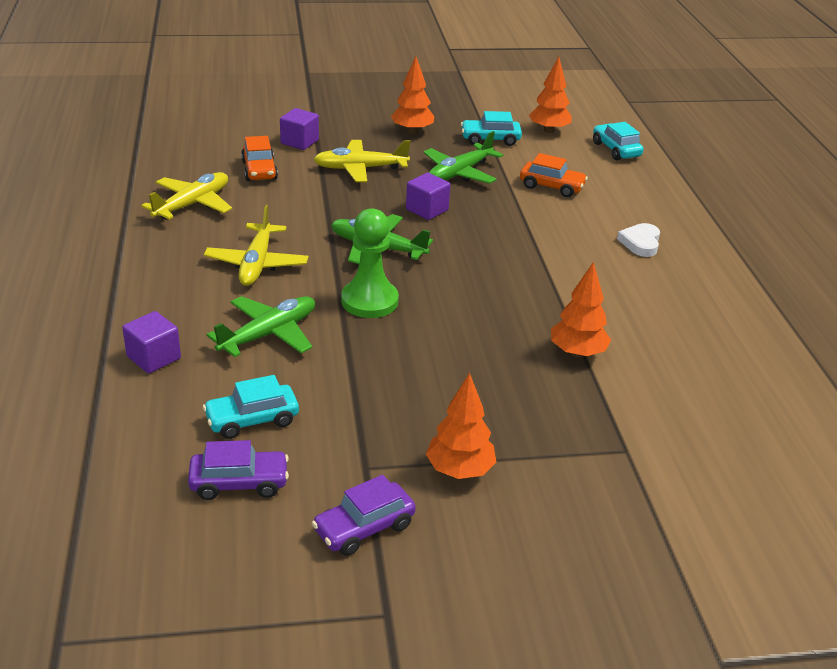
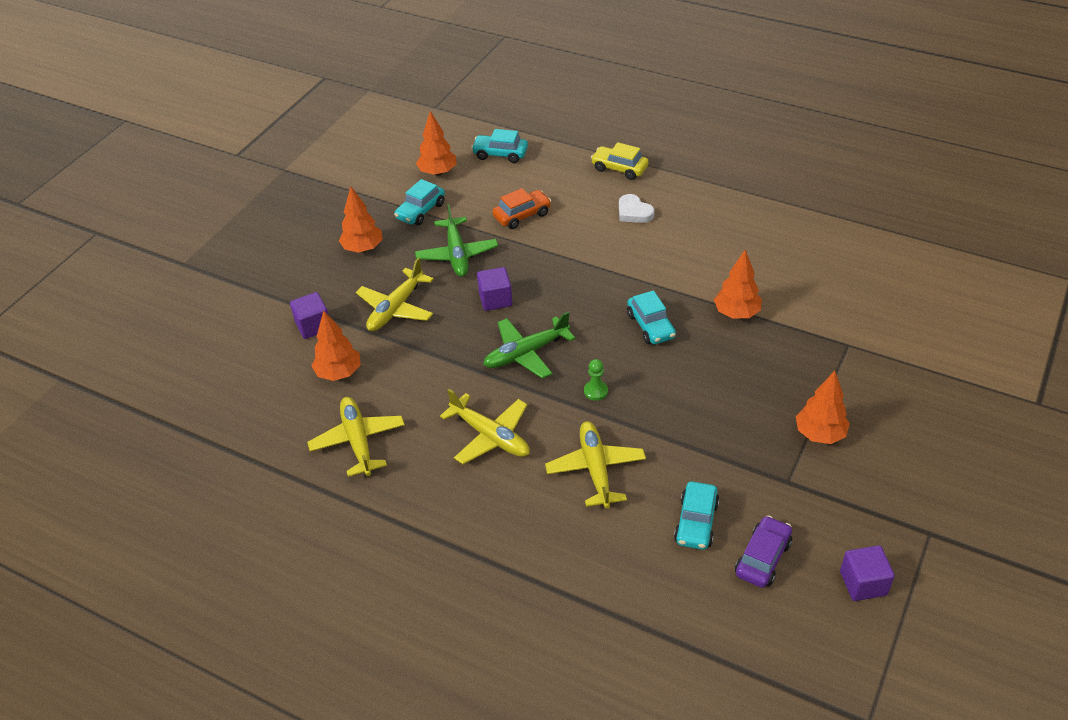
camera: 50 degrees left, 10 degrees up
(154, 358) = (576, 553): purple cube -> purple cube (863, 583)
(259, 170) = (339, 373): orange car -> orange tree
(269, 334) = (595, 469): green plane -> yellow plane
(364, 528) = (847, 509): purple car -> none
(369, 301) = (595, 391): green pawn -> green pawn, size x0.48
(493, 304) = (650, 326): none -> turquoise car
(690, 215) = (619, 168): none -> yellow car

